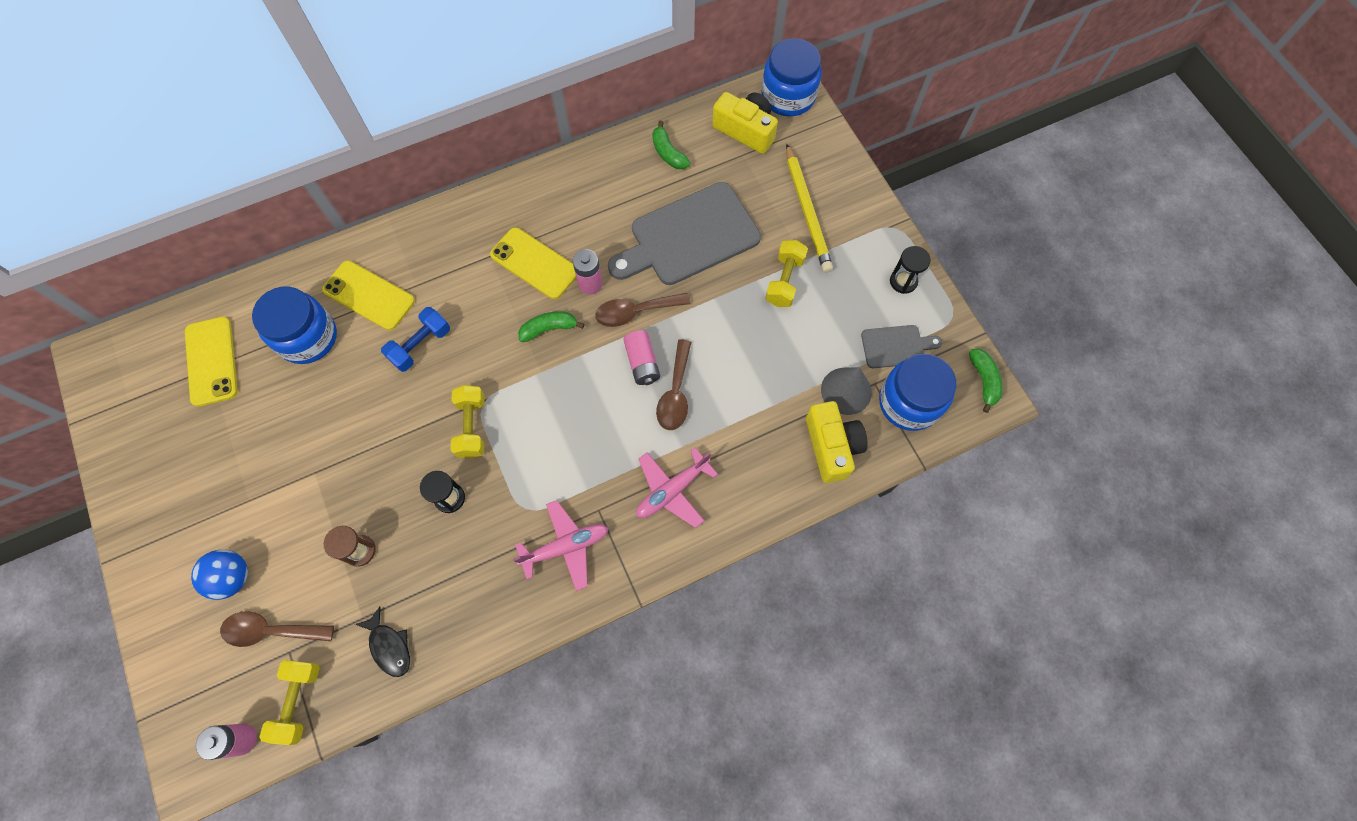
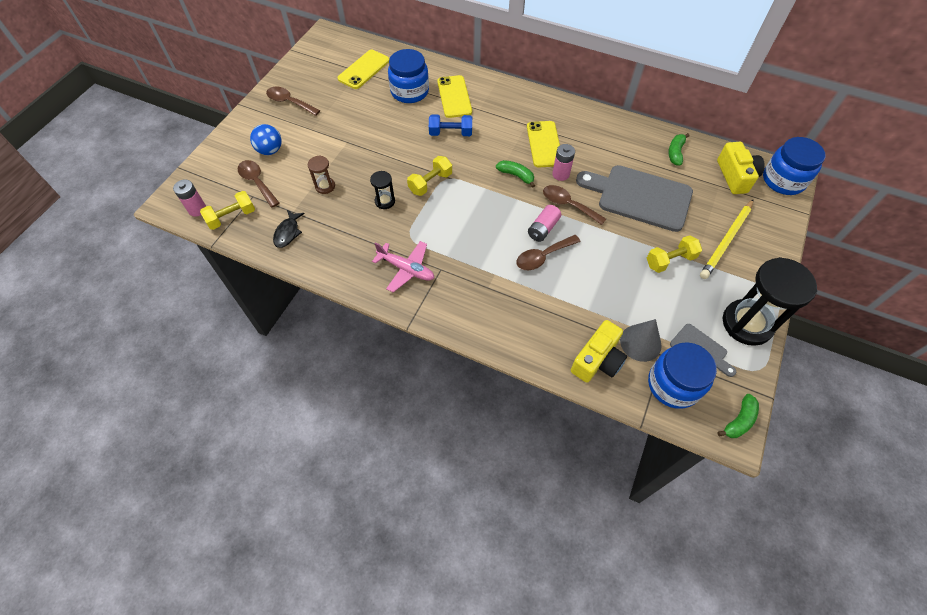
camera: 50 degrees right, 10 degrees down
(171, 494) = (289, 102): none -> brown spoon
(672, 490) = (486, 296): pink plane -> none
(903, 281) = (747, 323): black hourglass -> black hourglass, size x2.14

